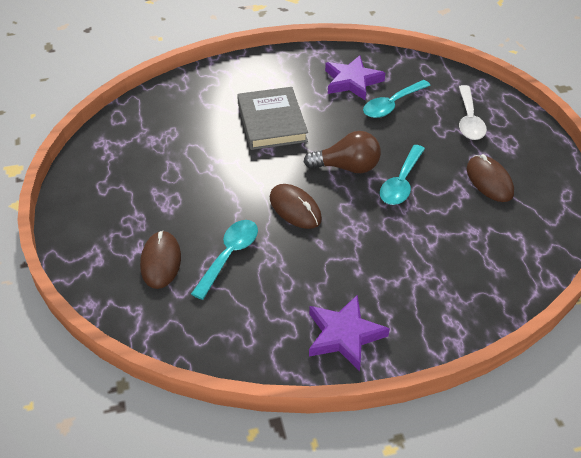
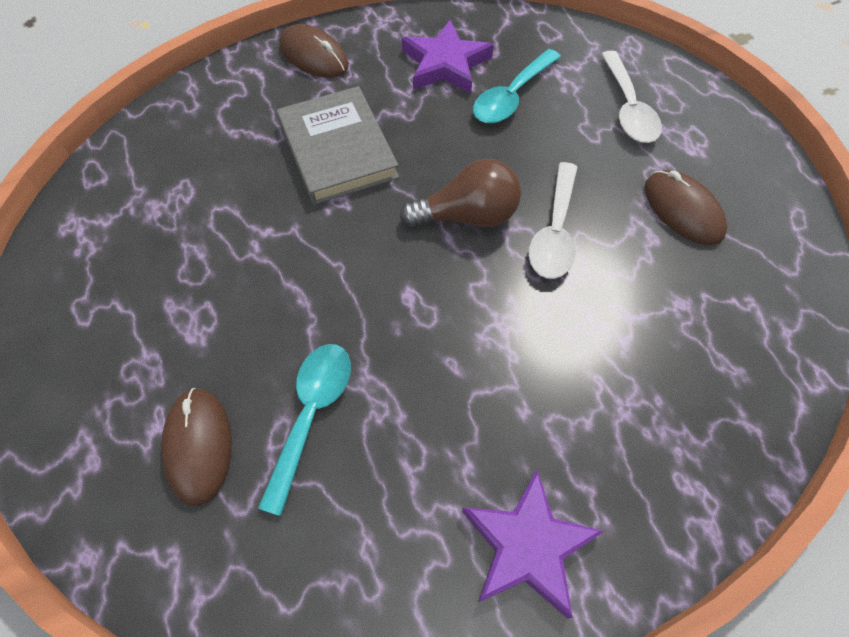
camera: 10 degrees left, 15 degrees up
(295, 209) = (402, 305): brown mouse -> brown mouse (314, 56)
(401, 183) = (555, 232): turquoise spoon -> white spoon

